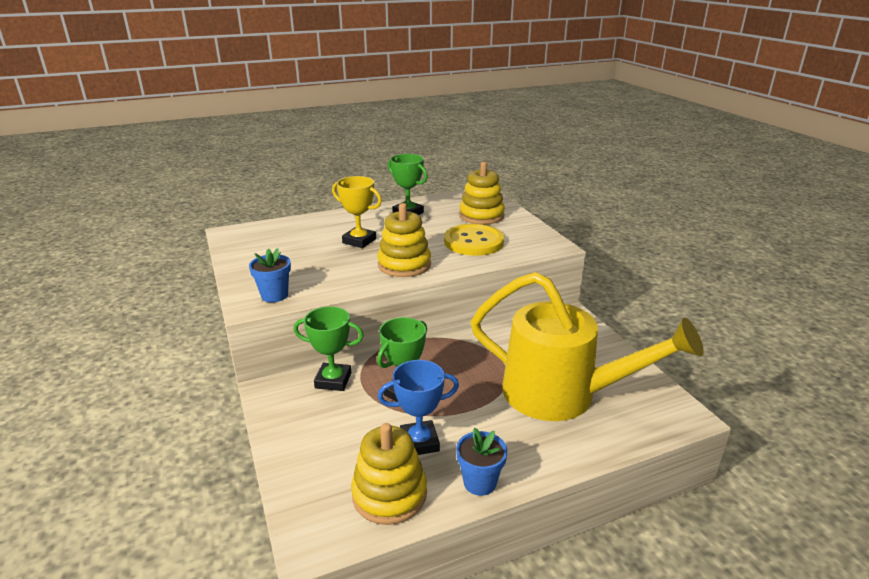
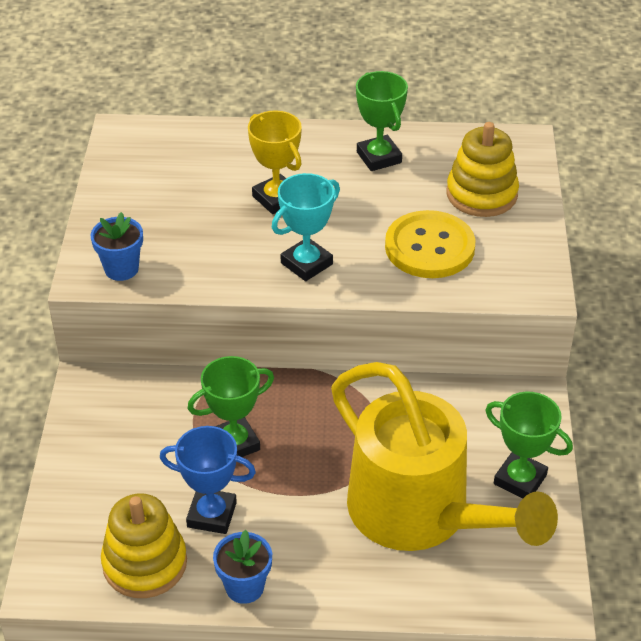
camera: 25 degrees right, 15 degrees up
(333, 380) = (164, 396): green trophy -> green trophy (520, 480)
(404, 265) = (306, 264): yellow stacking toy -> turquoise trophy

